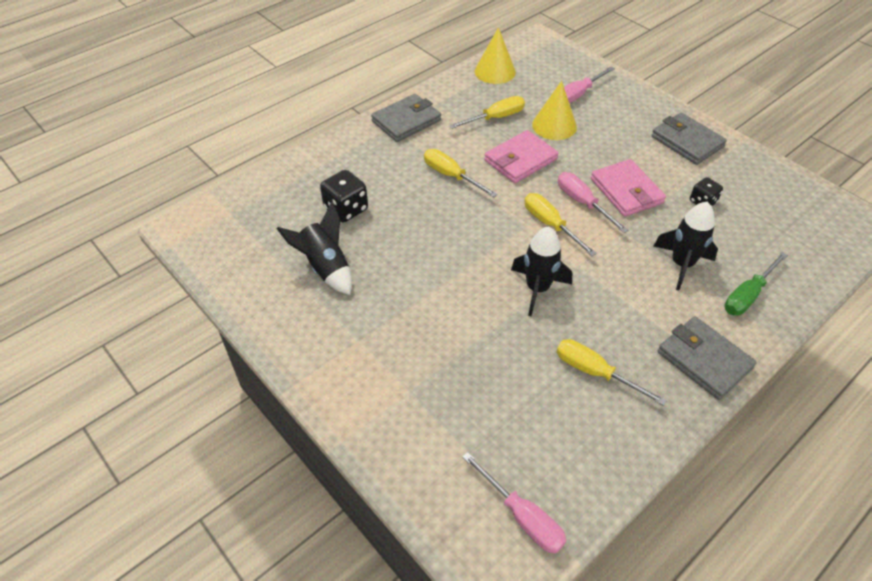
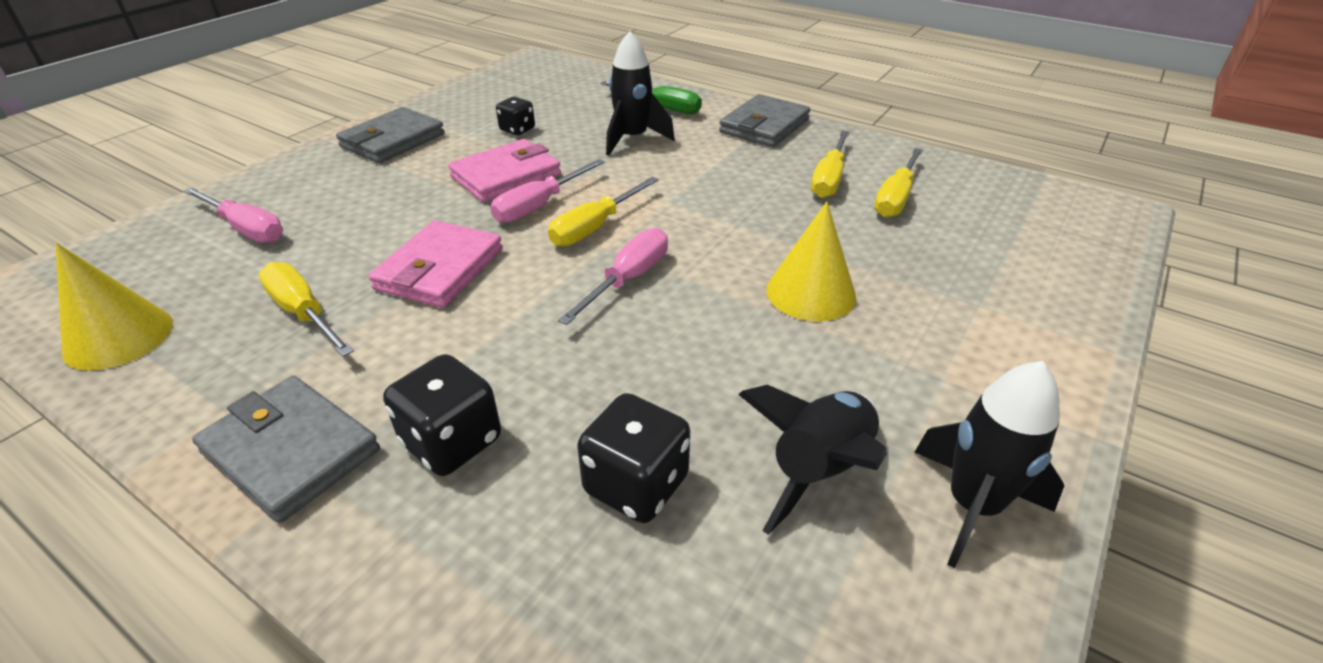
camera: 105 degrees left, 10 degrees down
(392, 161) = (452, 442): none -> black dice
(451, 176) = (494, 343): yellow screwdriver -> yellow screwdriver (895, 198)
(520, 160) = (440, 269): pink wallet -> pink wallet turned 75 degrees clockwise
(522, 516) = (1043, 205): pink screwdriver -> pink screwdriver (628, 279)
(537, 289) = (727, 225): black rocket -> black rocket (972, 505)
(554, 125) = (340, 245): yellow cone -> yellow cone (810, 293)

